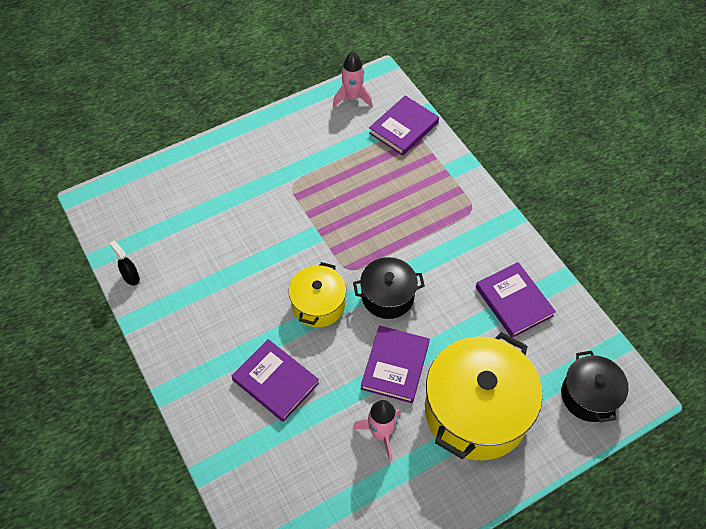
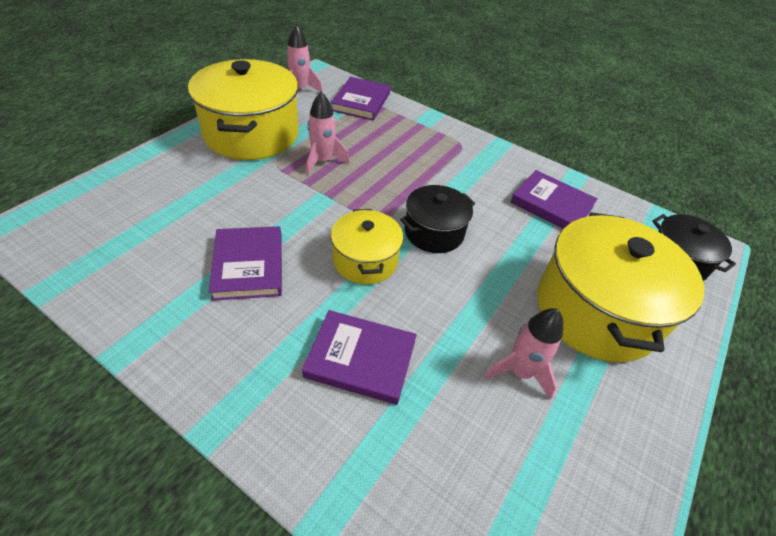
camera: 30 degrees left, 10 degrees down
(131, 277) = (103, 299): black spray bottle -> none
(285, 146) = (251, 134): none -> yellow pot
(332, 194) = (322, 161): none -> pink rocket
(395, 366) = (486, 294): purple book -> purple book (248, 265)

